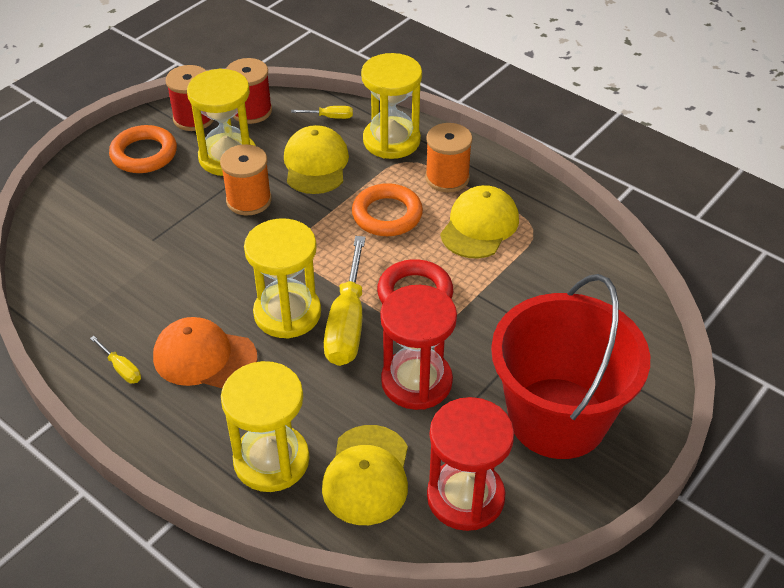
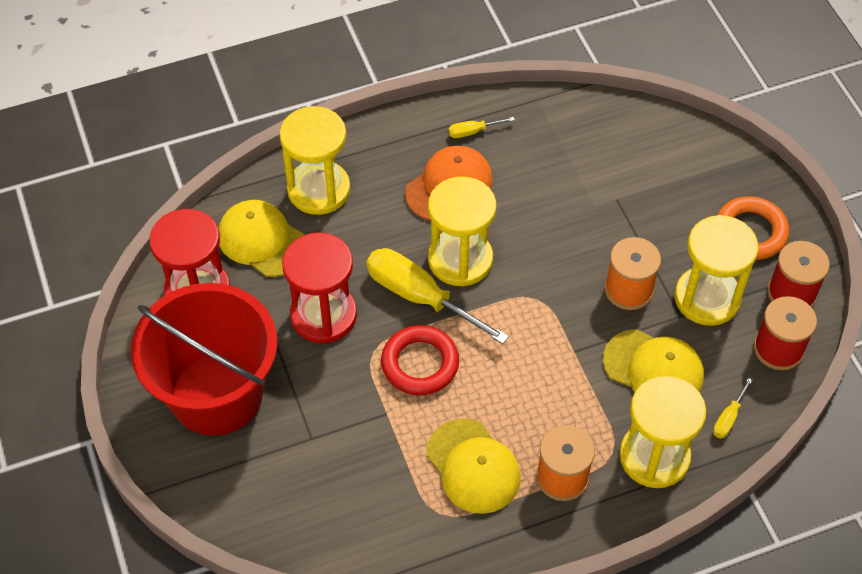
camera: 120 degrees right, 10 degrees up
(387, 215) = (538, 394): orange ring -> none

